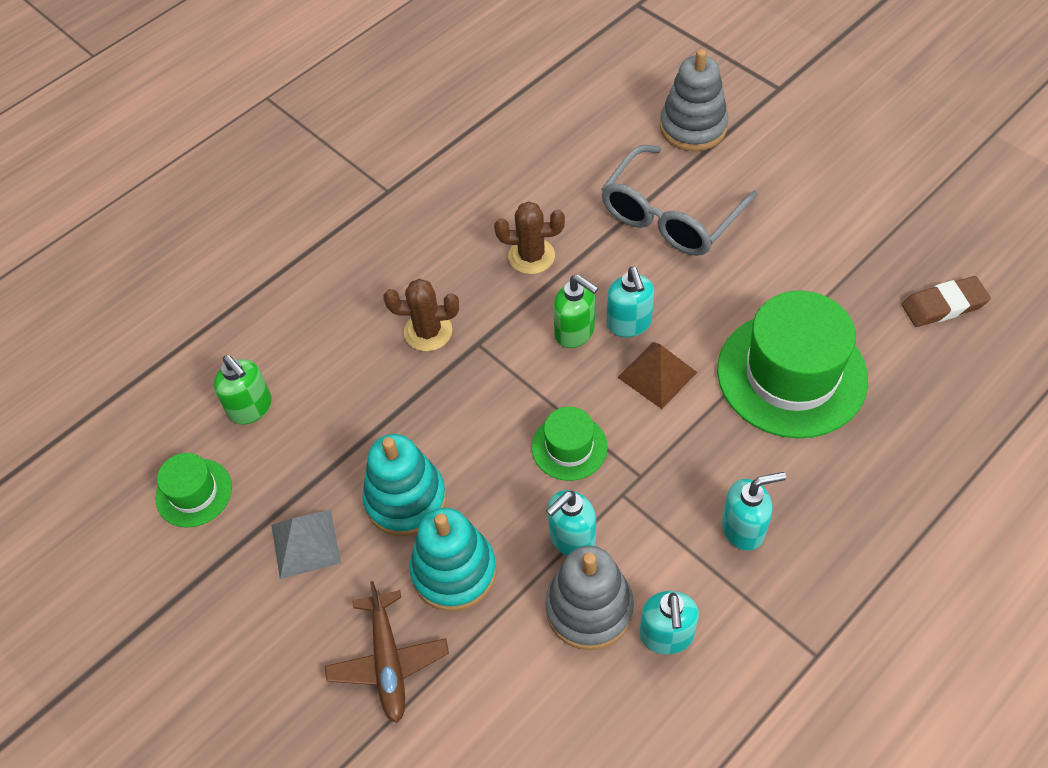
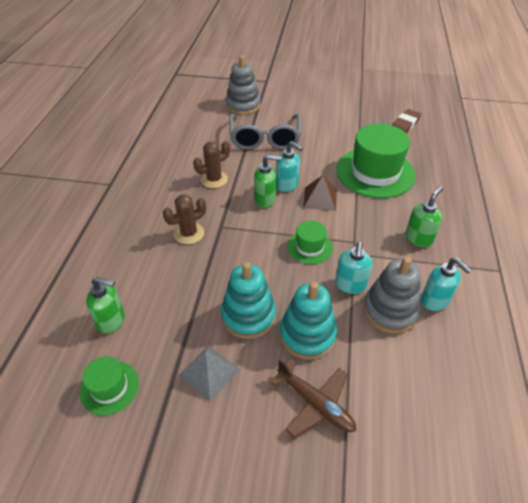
camera: 40 degrees left, 10 degrees down
(743, 528) = (418, 238): turquoise soap dispenser -> green soap dispenser

